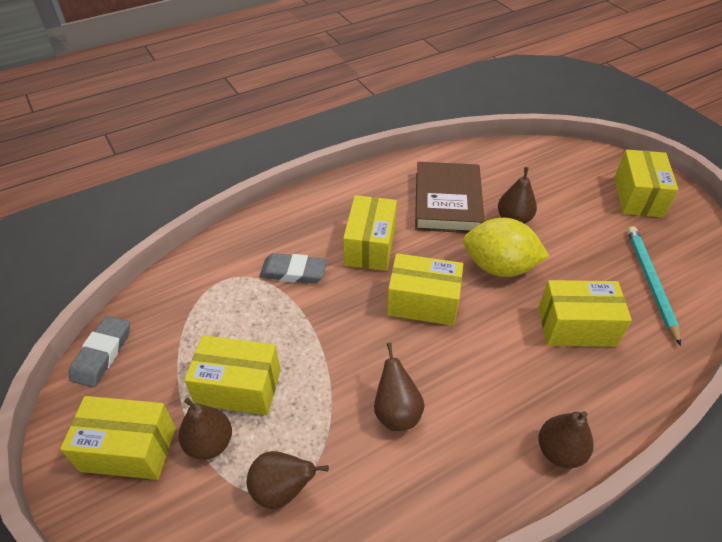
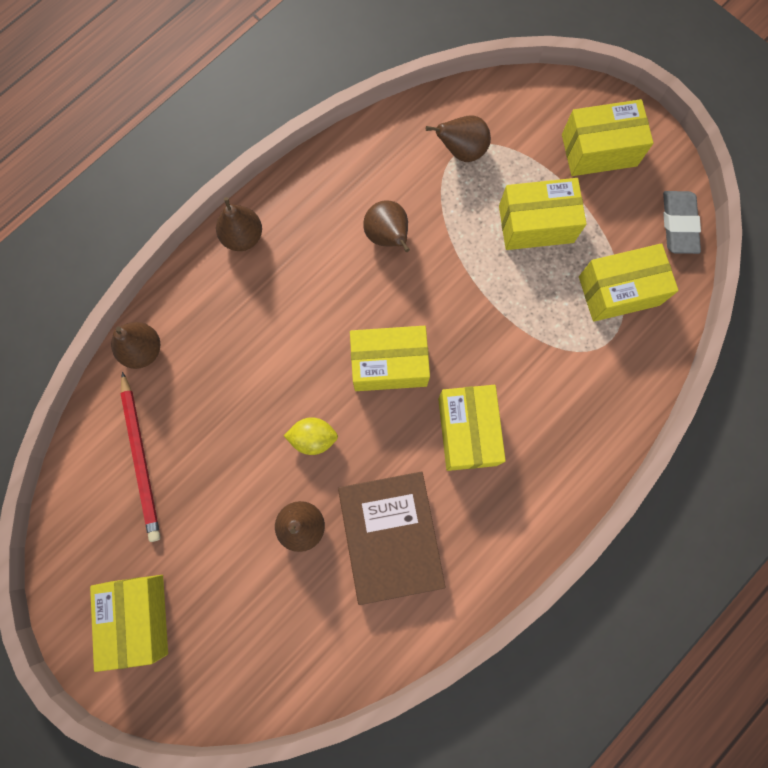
camera: 165 degrees right, 30 degrees up
(209, 443) = (536, 171): brown pear -> brown pear (143, 350)
(293, 272) = (540, 369): grey eraser -> none
(499, 267) = (313, 438): yellow lemon -> yellow lemon, size x0.55
(576, 326) = (226, 374): yellow box -> yellow box (619, 291)
(650, 283) = (141, 458): turquoise pencil -> red pencil

